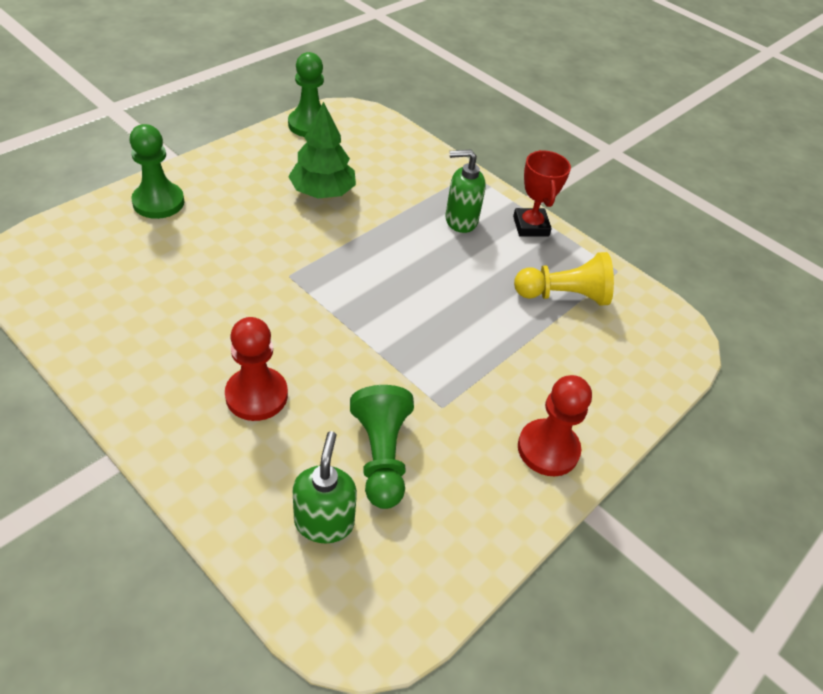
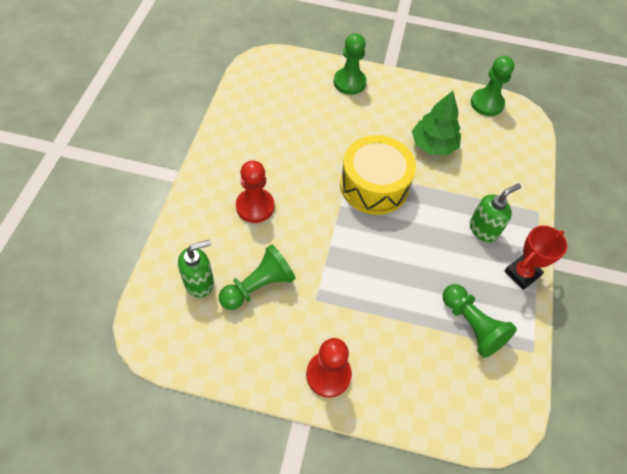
camera: 60 degrees right, 10 degrees up
(331, 268) = (374, 185): none -> yellow drum
(460, 220) = (484, 229): green soap dispenser -> green soap dispenser turned 90 degrees clockwise
(563, 295) = (472, 325): yellow pawn -> green pawn

